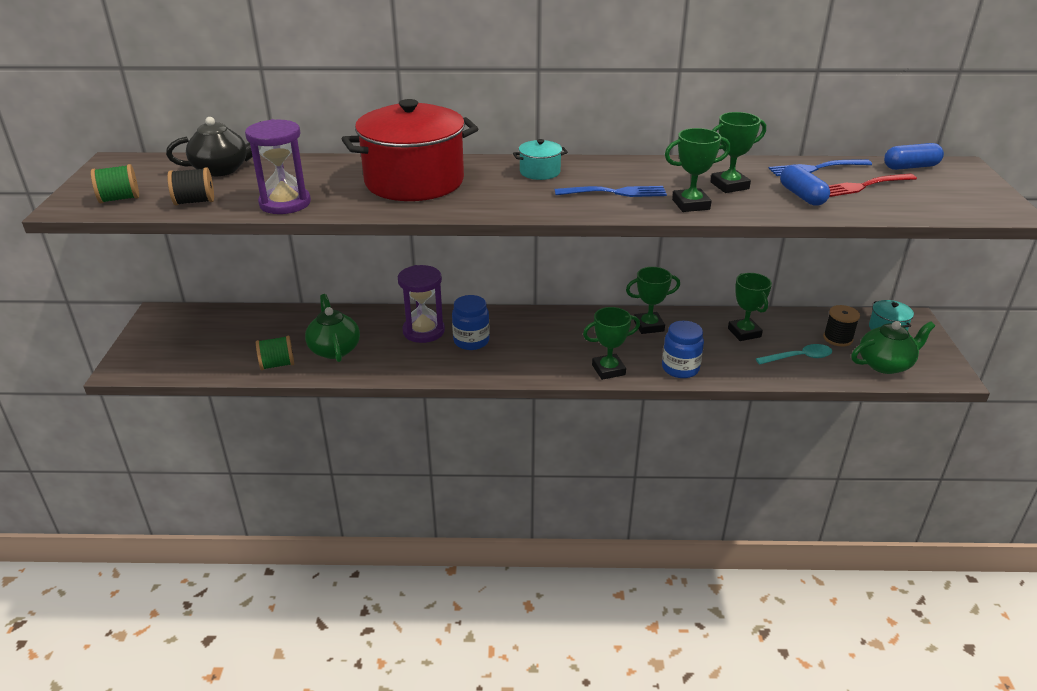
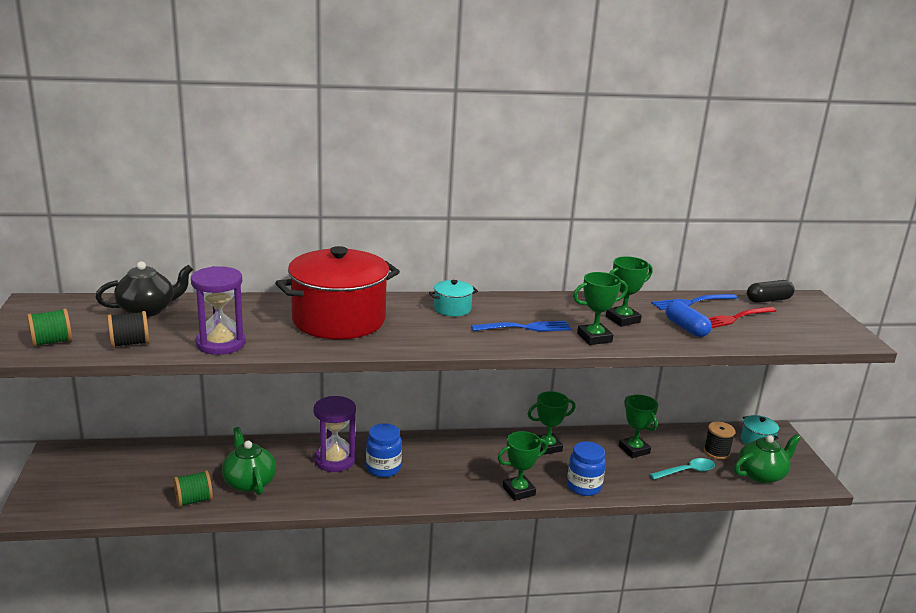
camera: 10 degrees left, 10 degrees down
(910, 167) = (768, 300): blue capsule -> black capsule

